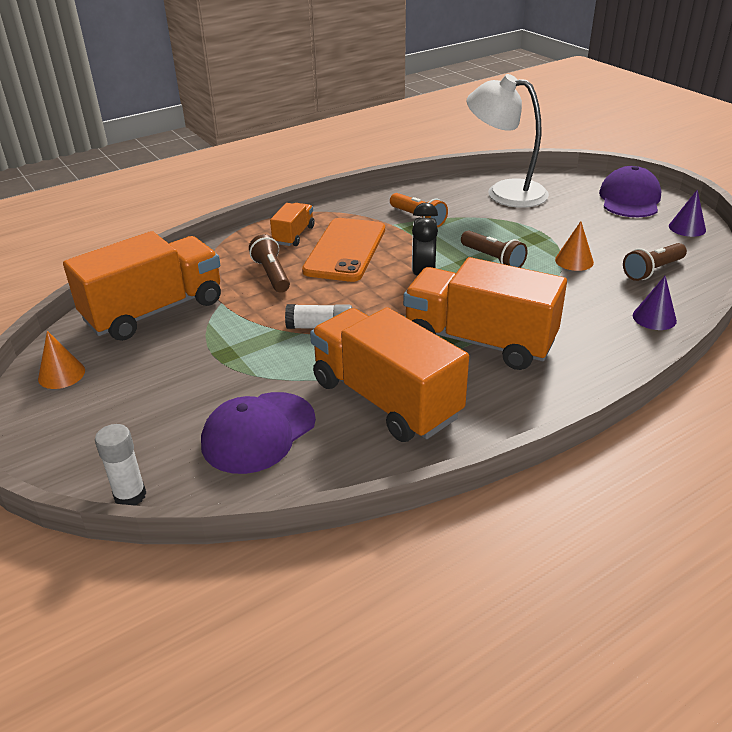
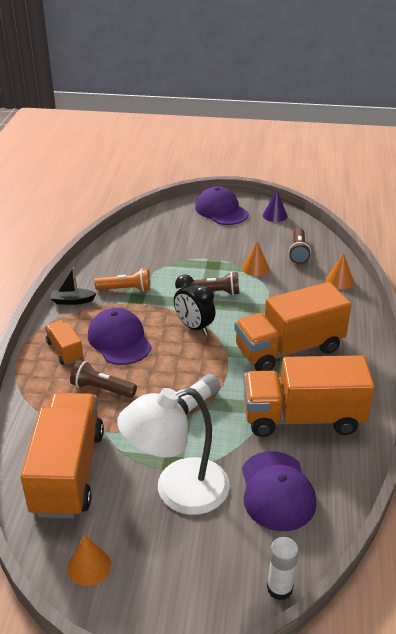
camera: 50 degrees left, 0 degrees up
(345, 250) = (119, 340): orange phone -> purple cap
(361, 205) = (72, 301): none -> black boat
(504, 192) = (147, 241): white lamp -> white lamp (178, 491)
(654, 318) = (339, 281): purple cone -> orange cone

